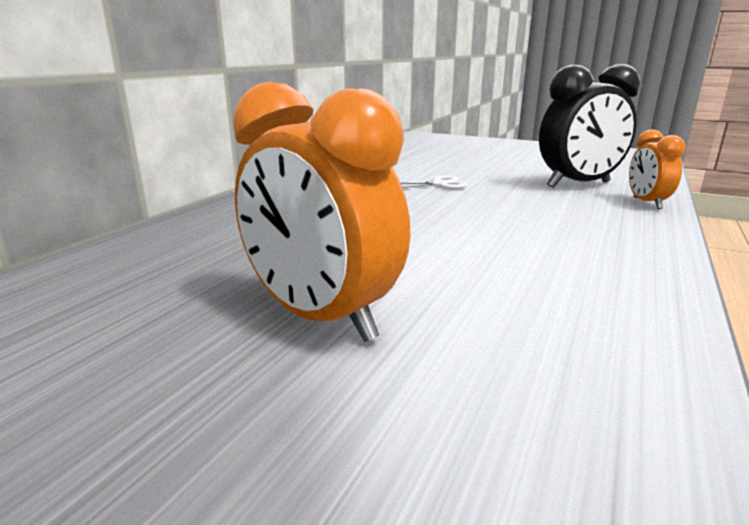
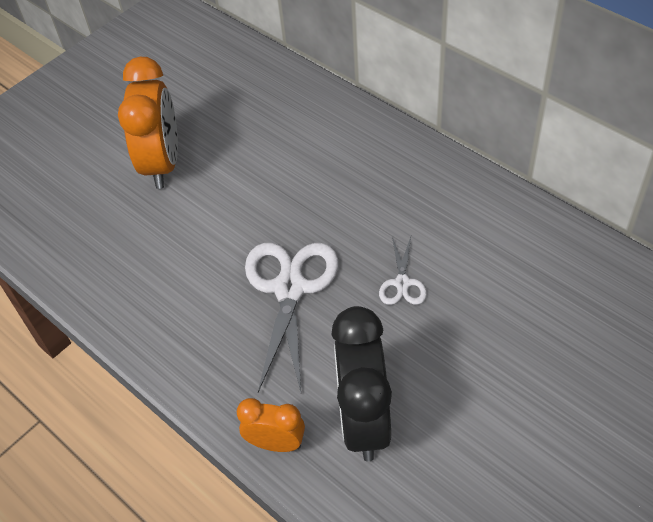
camera: 110 degrees right, 30 degrees up
(321, 318) = (162, 163): orange clock -> orange clock turned 120 degrees clockwise
(487, 214) = (290, 288): none -> white scissors

